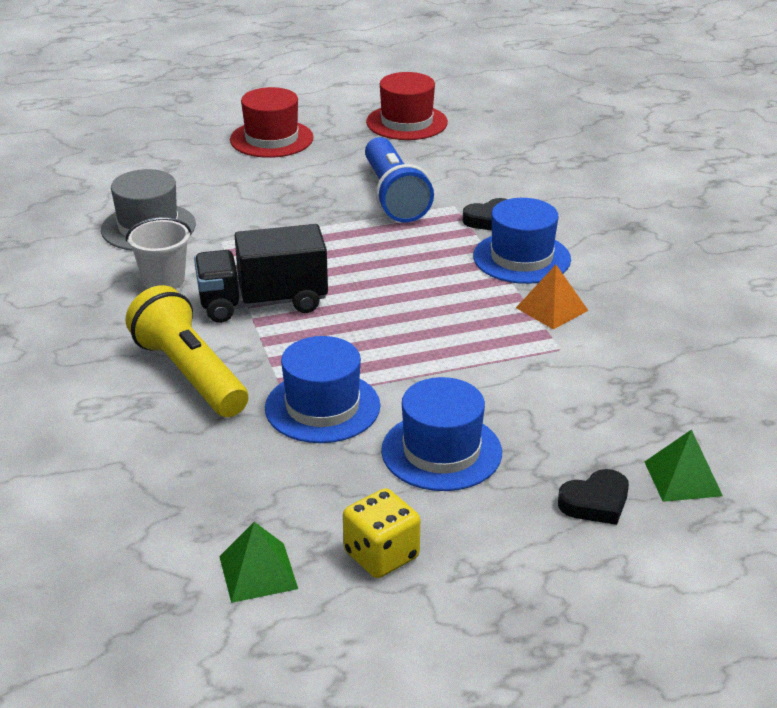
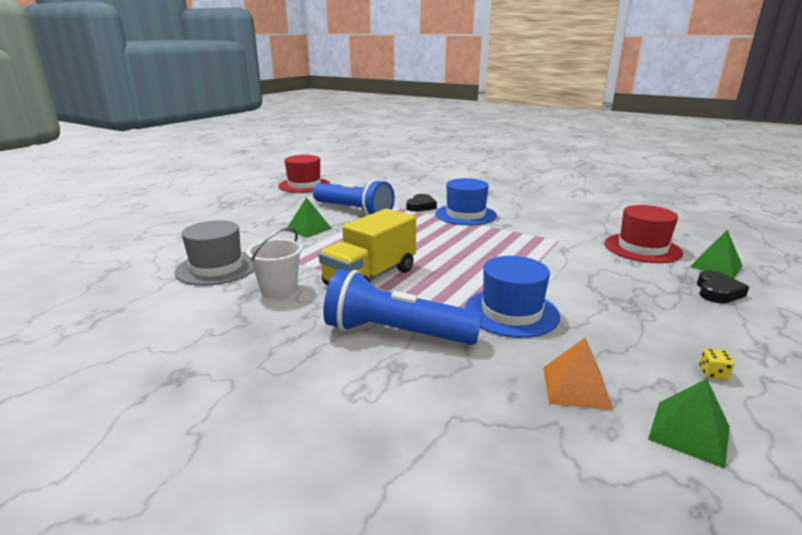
camera: 40 degrees left, 10 degrees down
(190, 374) = (396, 333): yellow flashlight -> blue flashlight
(263, 303) = (370, 277): black truck -> yellow truck
(271, 139) = (234, 208): red hat -> red hat (642, 248)
(302, 207) = (309, 229): none -> green pyramid
(381, 555) = (713, 373): yellow dice -> yellow dice, size x0.45
(441, 451) = (613, 304): blue hat -> none
(552, 309) = (520, 227): orange pyramid -> orange pyramid (576, 387)

